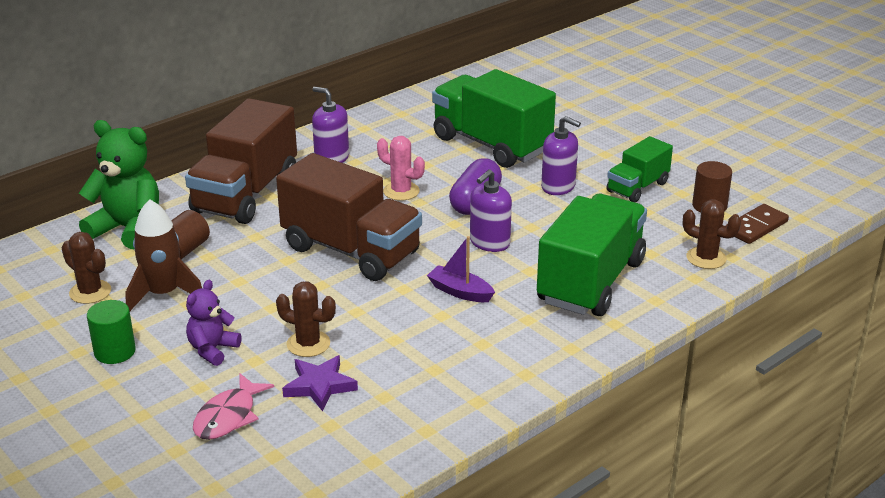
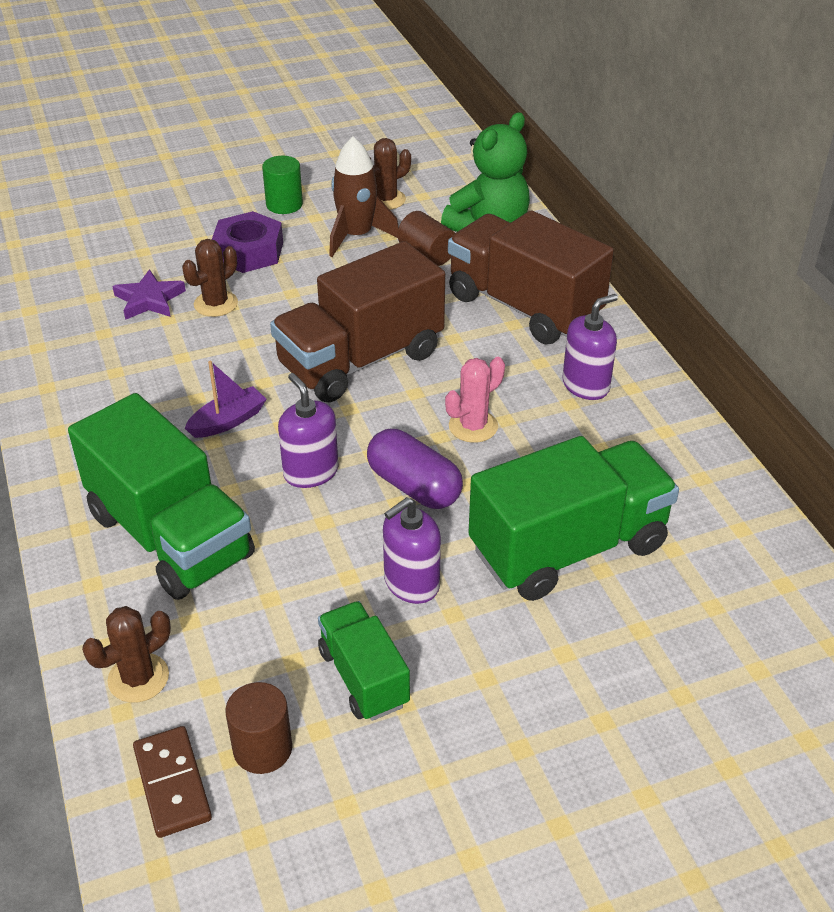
camera: 110 degrees right, 10 degrees up
(212, 349) = (249, 251): purple teddy bear -> purple nut
(228, 416) = (150, 248): pink fish -> none

